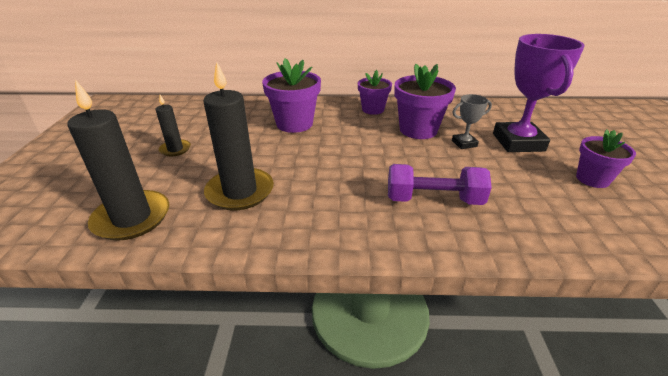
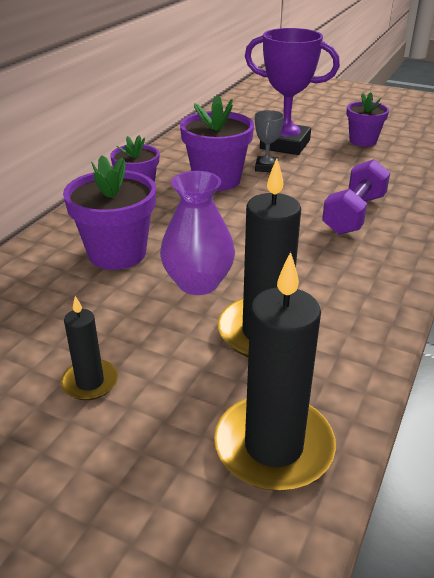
camera: 65 degrees left, 0 degrees up
(280, 155) = (198, 283): none -> purple vase

